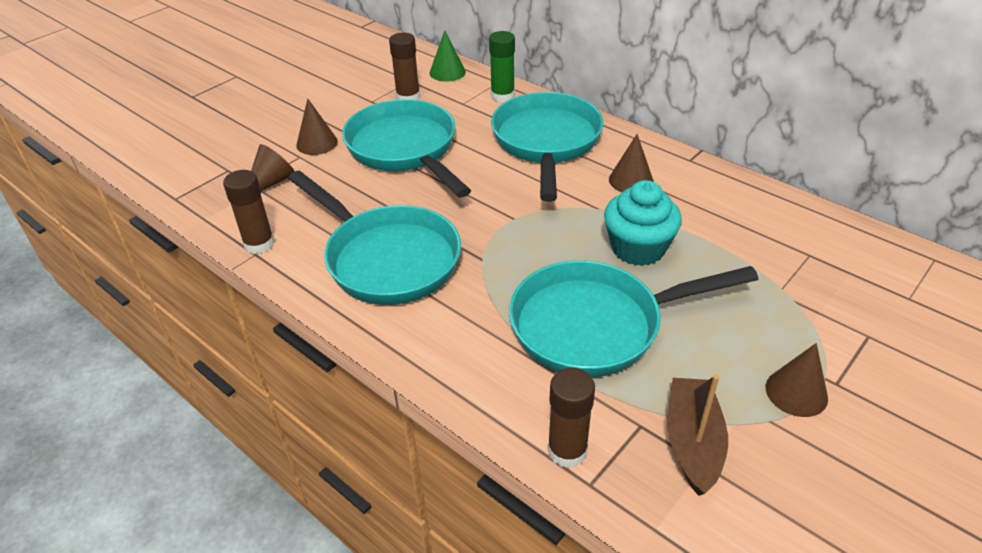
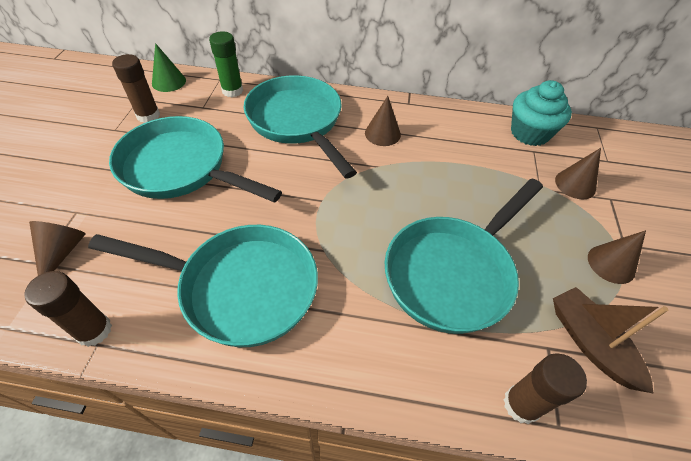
camera: 35 degrees left, 10 degrees up
(317, 143) = (85, 191): brown cone -> brown cone (575, 184)
(638, 248) = (430, 190): turquoise cupcake -> turquoise cupcake (529, 133)

